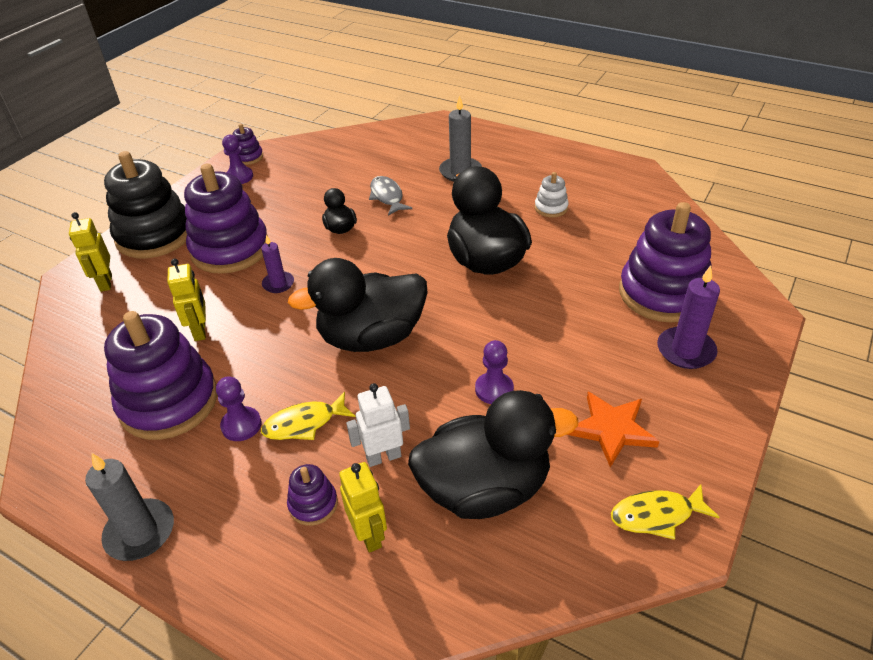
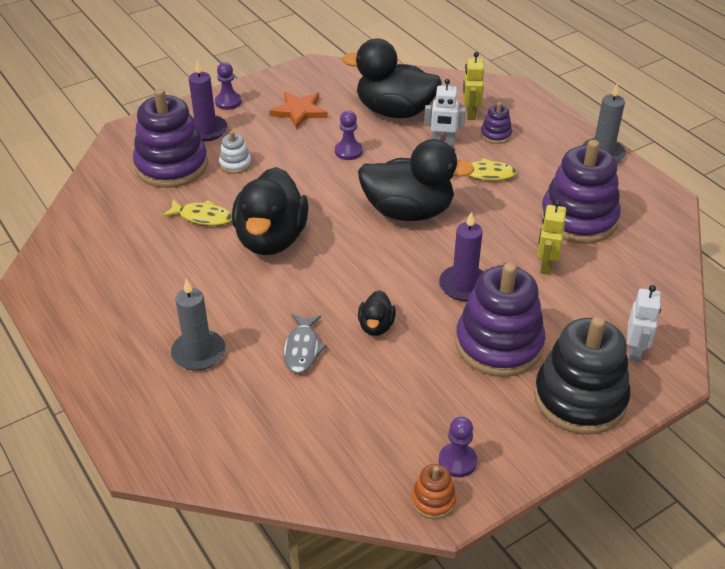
camera: 155 degrees left, 0 degrees up
(105, 283) = (635, 351): yellow robot -> white robot
(241, 425) = (528, 187): purple pawn -> purple pawn (228, 102)
(248, 157) = (433, 500): purple stacking toy -> orange stacking toy
(278, 284) = (464, 285): purple candle -> purple candle, size x1.58
(551, 208) = (162, 268): white stacking toy -> white stacking toy (235, 164)
(656, 515) = (317, 76): yellow fish -> yellow fish (202, 217)

